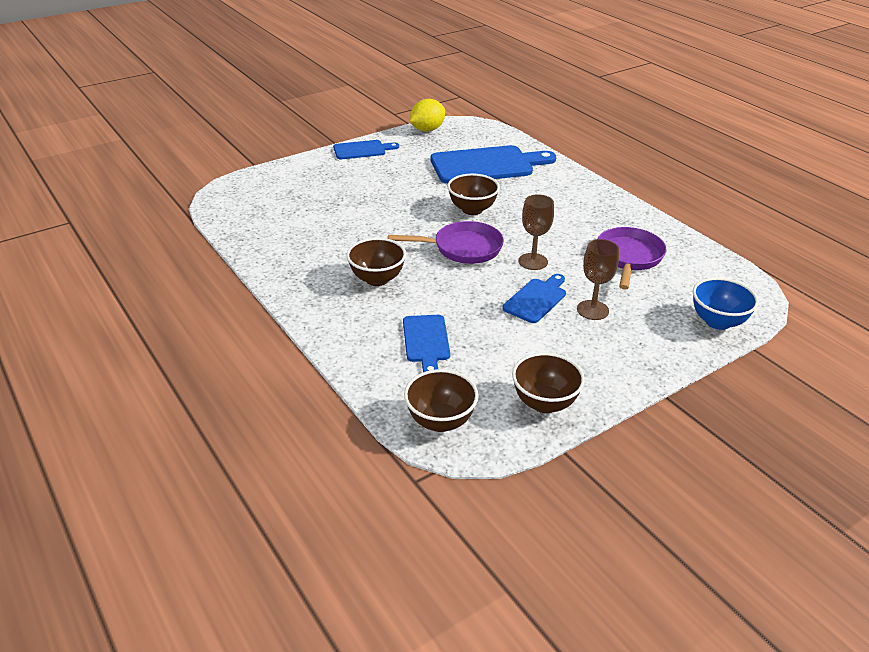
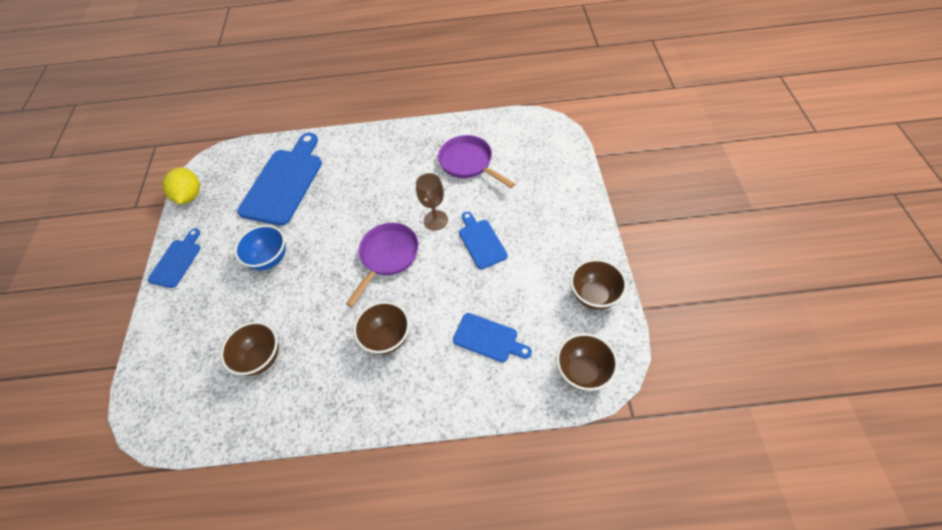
camera: 55 degrees left, 20 degrees up
(472, 210) = (340, 224): brown bowl -> brown bowl (261, 358)
(592, 310) = (513, 215): brown goblet -> none
(717, 322) = (563, 157): blue bowl -> blue bowl (270, 259)

